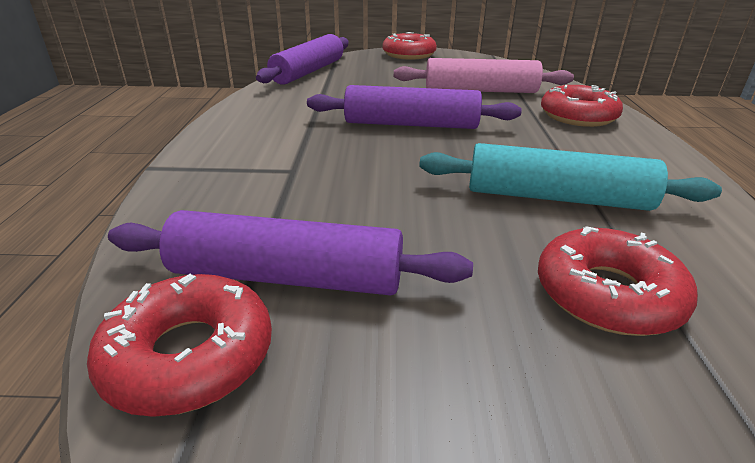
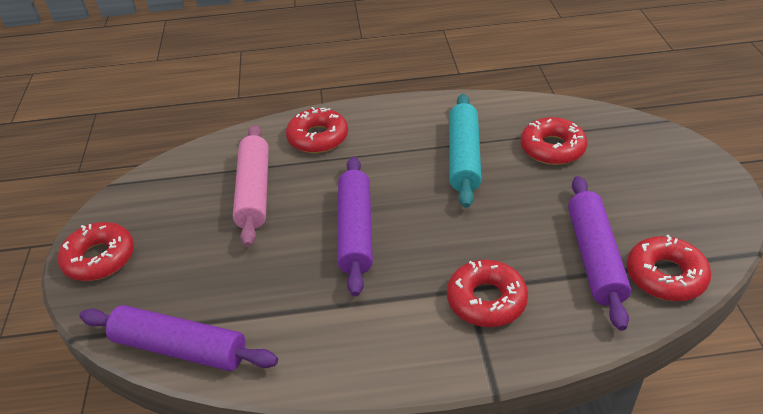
camera: 95 degrees left, 10 degrees up
(267, 177) = (486, 300): none -> red donut

